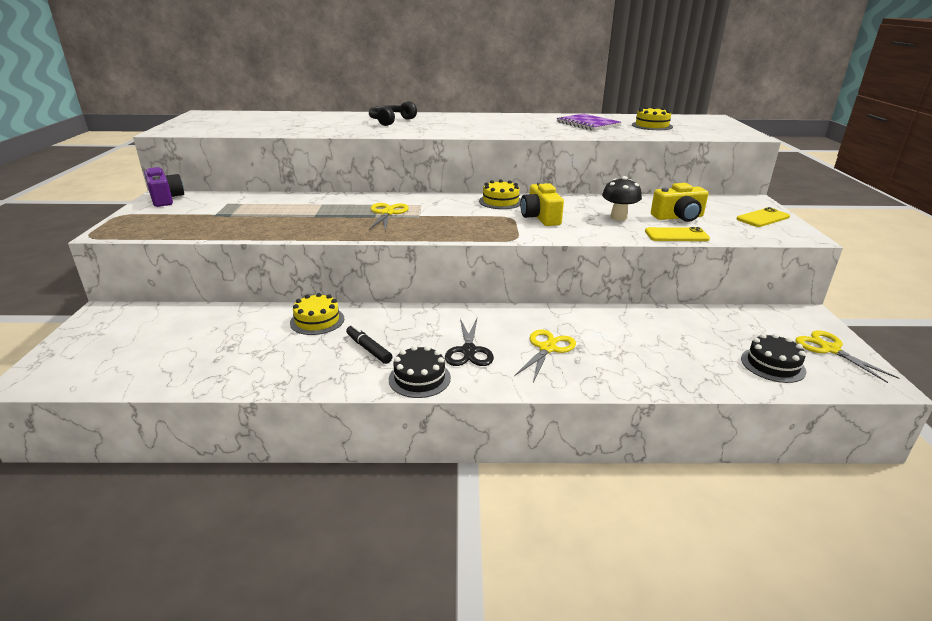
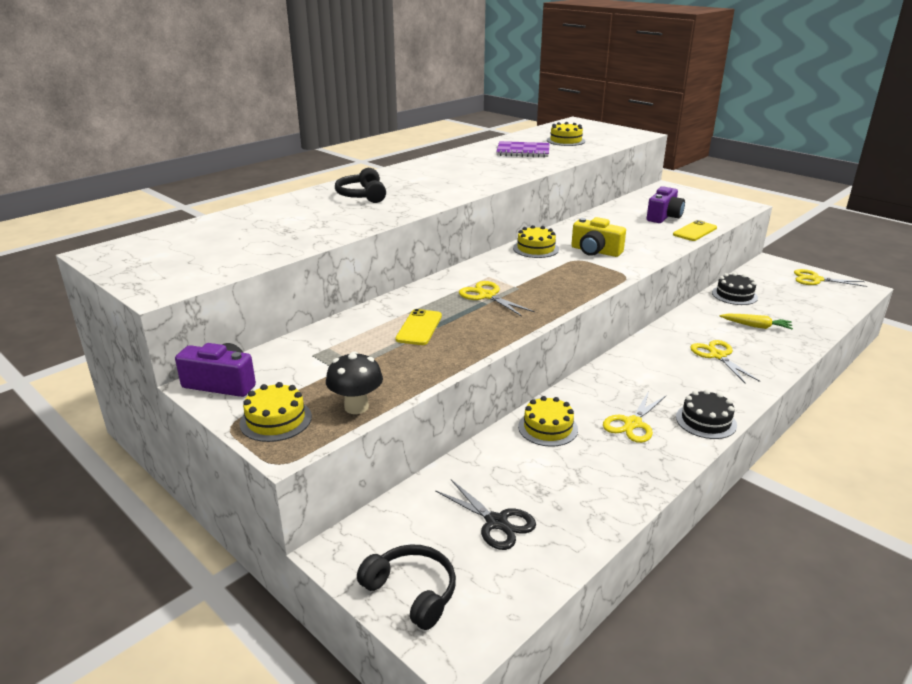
camera: 45 degrees left, 0 degrees up
(77, 347) = (412, 592): none -> black headphones
(137, 221) = (276, 420): none -> yellow cake
(368, 349) = (632, 423): black marker -> yellow scissors
(469, 351) = (686, 384): black scissors -> black scissors (496, 522)
(618, 217) = (636, 231): black mushroom -> black mushroom (356, 407)
(644, 349) = (756, 326): none -> yellow carrot
(678, 217) = (664, 217): yellow camera -> purple camera
(762, 218) = (701, 199): yellow phone -> yellow phone (419, 327)
(772, 365) = (816, 302): black cake -> black cake (734, 295)

